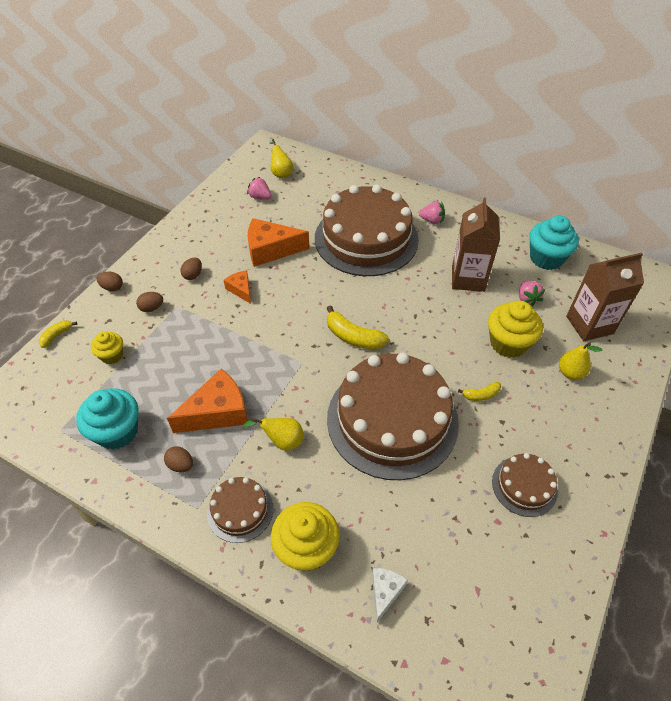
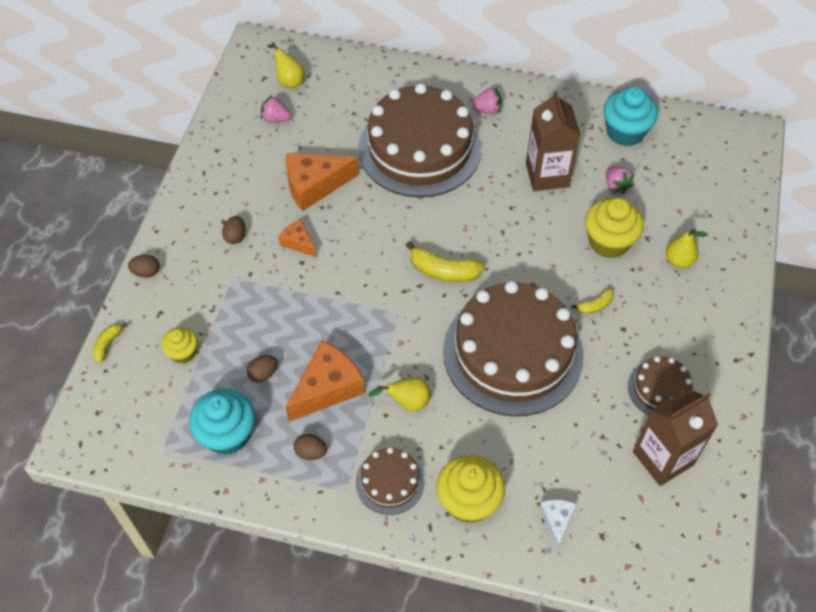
camera: 15 degrees left, 5 degrees up
(152, 308) = (204, 287): brown egg -> brown egg (263, 374)
(589, 325) = (687, 202): brown carton -> brown carton (663, 458)

